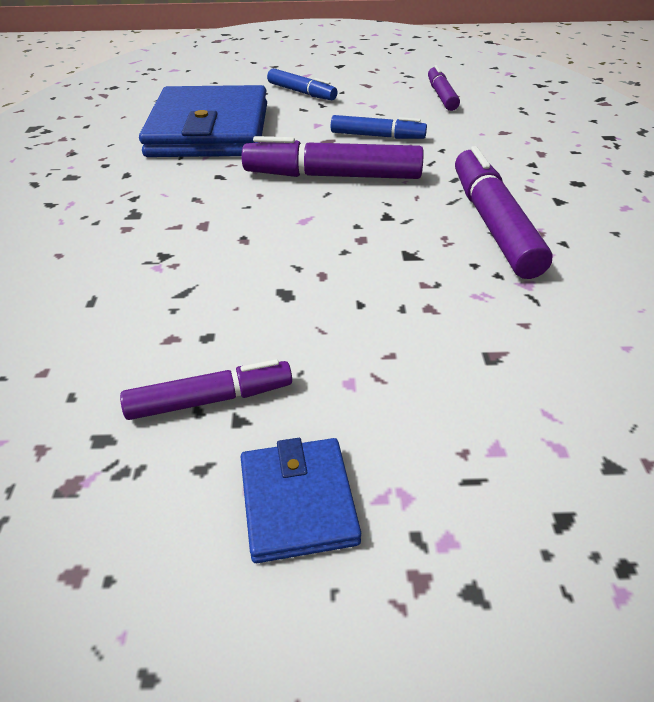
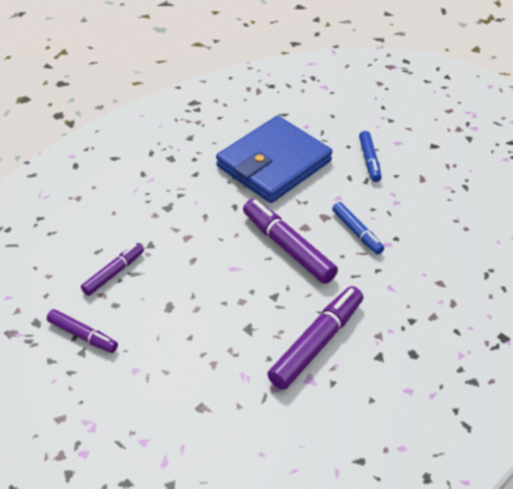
camera: 45 degrees right, 5 degrees up
(298, 502) = (61, 399): blue wallet -> none
(441, 96) = (454, 222): purple marker -> purple marker (113, 273)

